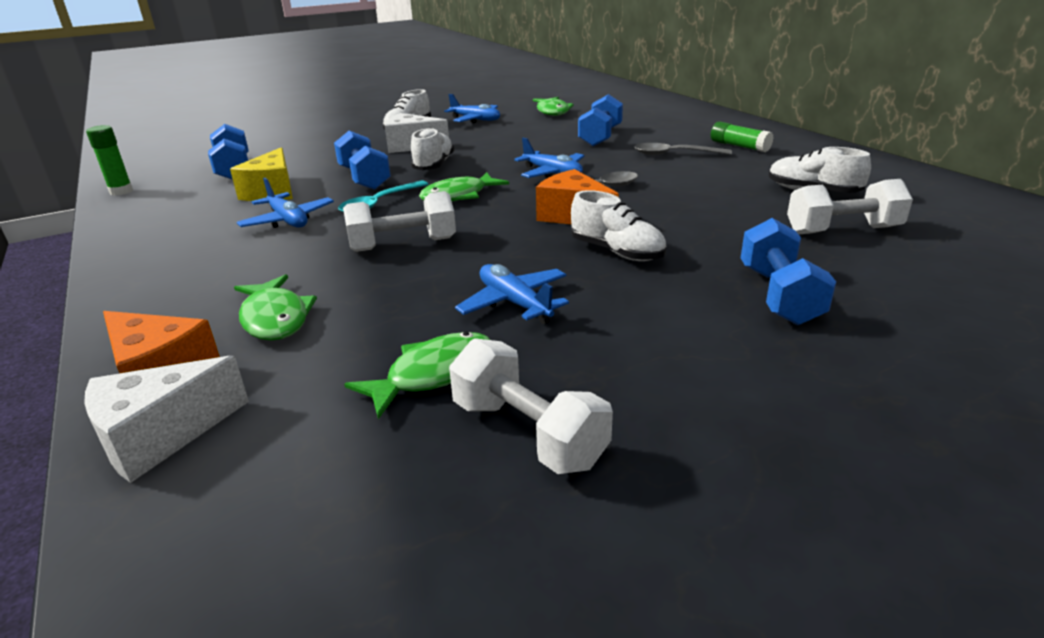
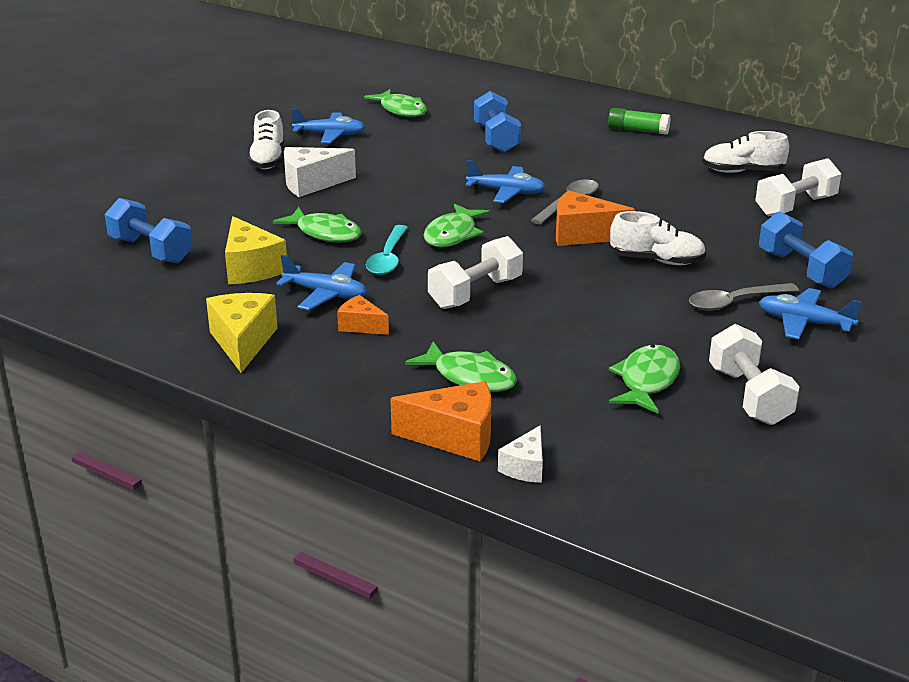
camera: 30 degrees left, 0 degrees up
(121, 191) = (64, 303): green glue stick -> none
(161, 436) = (525, 467): white cheese -> white cheese, size x0.59
(168, 242) = (243, 342): none -> yellow cheese
(269, 250) = (361, 326): none -> orange cheese
(364, 178) = (325, 233): blue dumbbell -> green fish
(434, 165) = (374, 204): white shoe -> none
(514, 303) = (634, 319): blue plane -> blue plane (804, 323)
(528, 433) = (749, 396): white dumbbell -> white dumbbell turned 60 degrees clockwise
(675, 154) = (591, 150): grey spoon -> grey spoon (735, 302)

